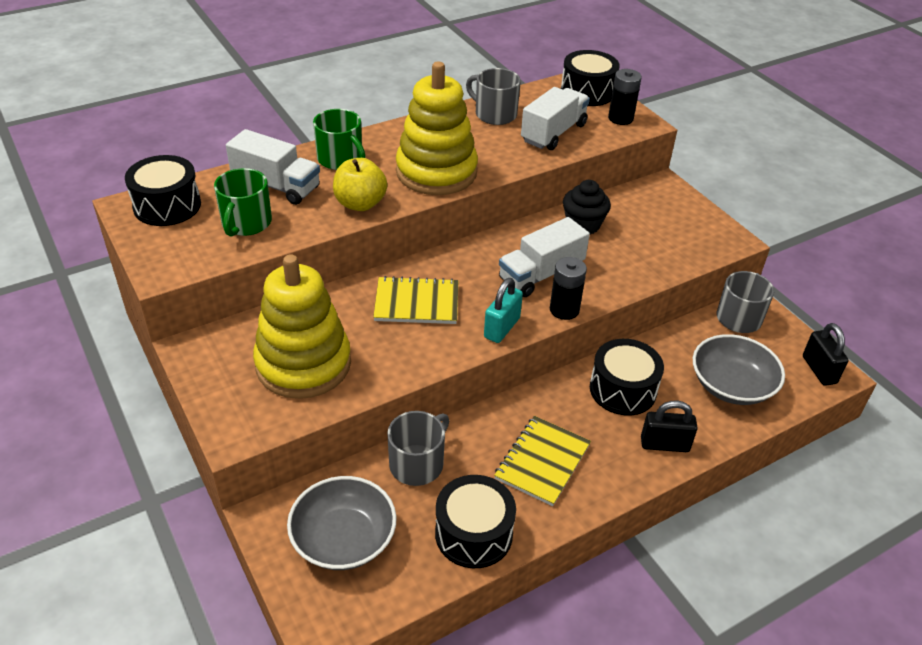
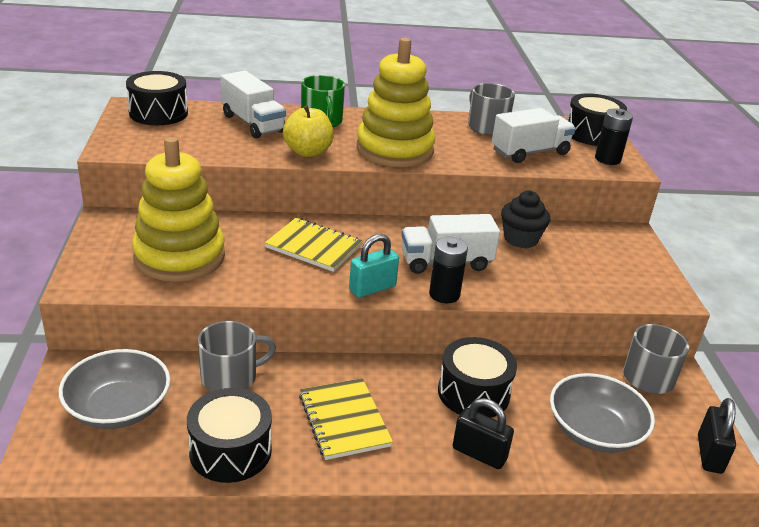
camera: 25 degrees right, 10 degrees down
(246, 223) = (205, 139): green mug -> none
(542, 462) = (344, 420): yellow notebook -> yellow notebook turned 75 degrees counterclockwise

